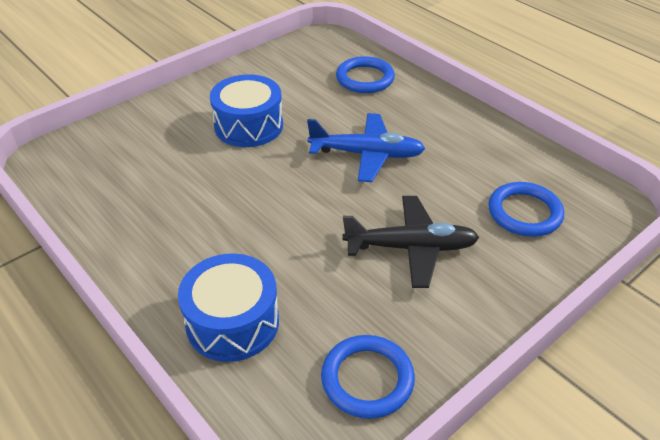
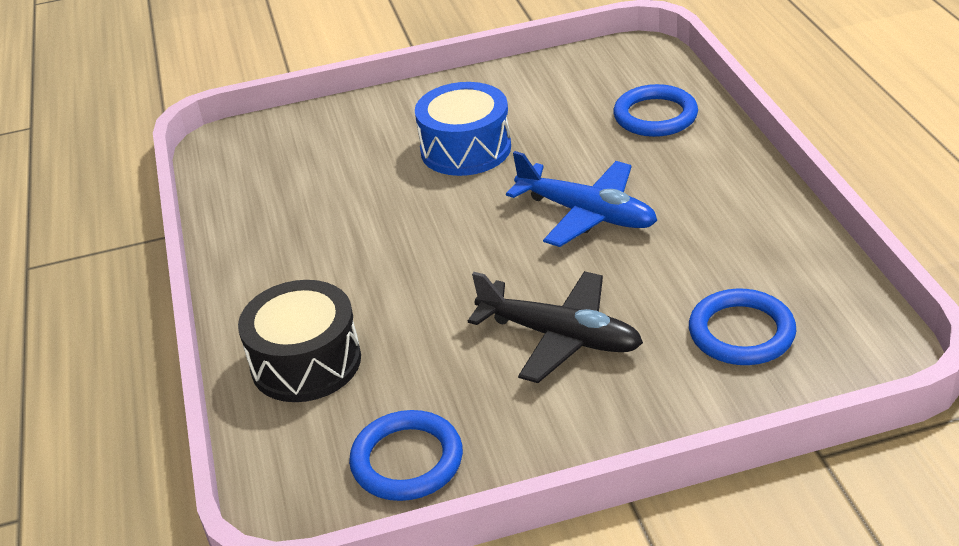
camera: 30 degrees right, 5 degrees down
(232, 322) = (306, 362): blue drum -> black drum

